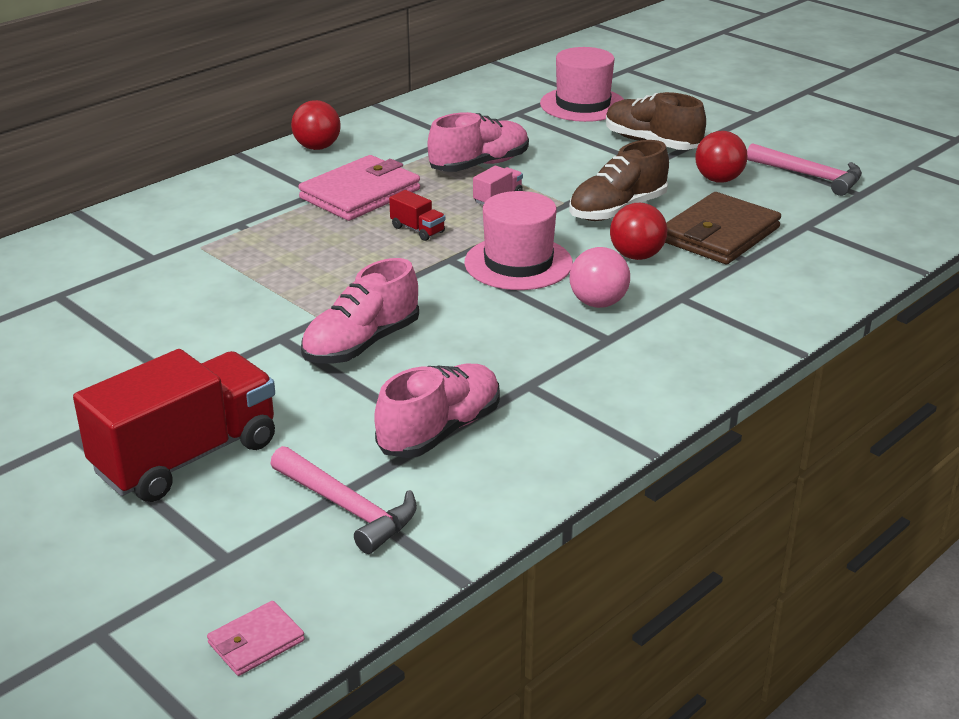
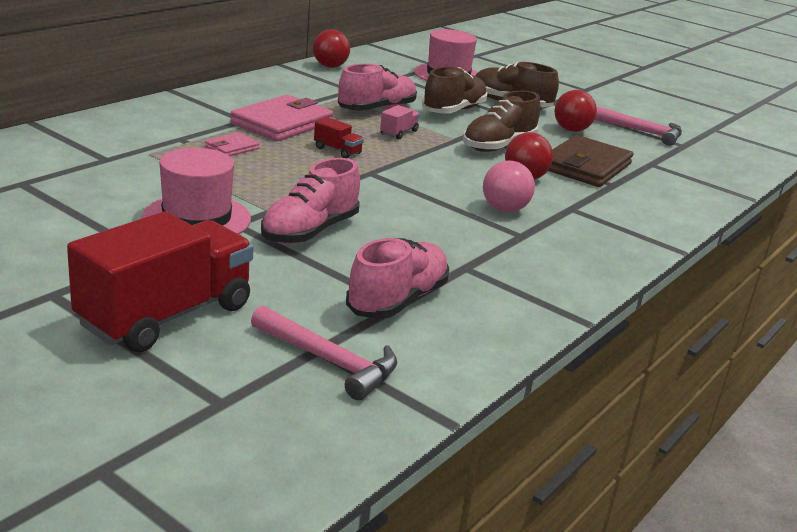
camera: 10 degrees left, 5 degrees down
(256, 642) = (266, 479): pink wallet -> pink wallet (232, 148)
(317, 147) = (238, 90): red ball -> red ball (330, 66)
(518, 263) = (429, 178): pink hat -> pink hat (197, 218)
(575, 160) = (454, 110): none -> brown shoe

